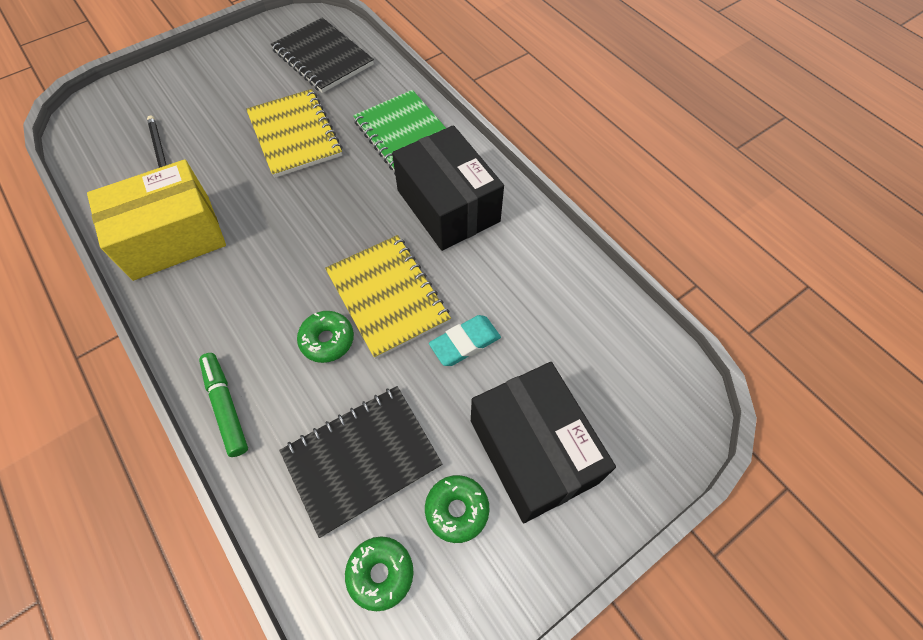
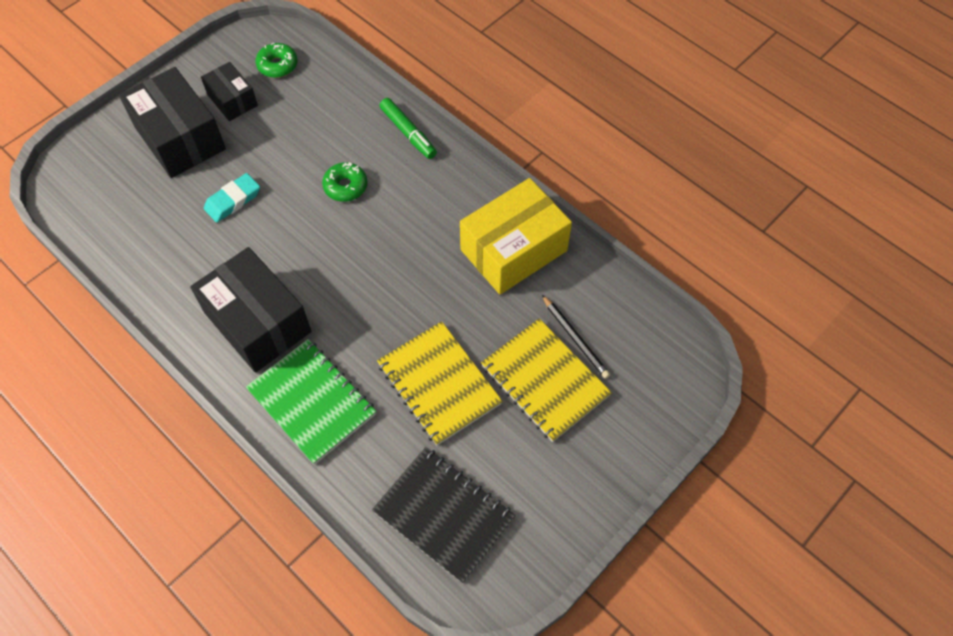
camera: 170 degrees right, 0 degrees up
(361, 459) = (301, 117): black notebook -> none
(388, 296) = (302, 227): yellow notebook -> yellow notebook (544, 381)
(457, 510) = (232, 100): green donut -> black box

